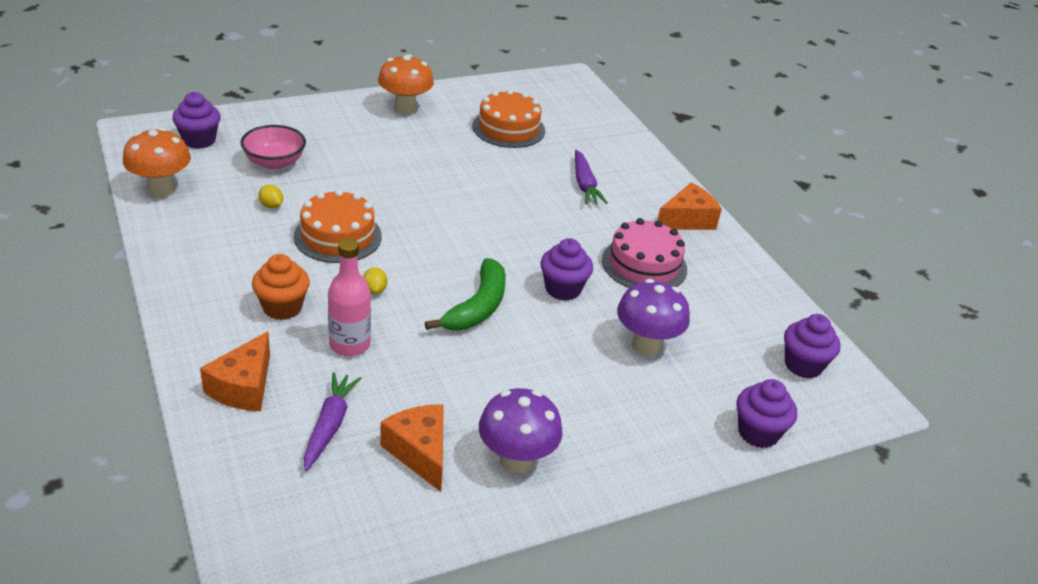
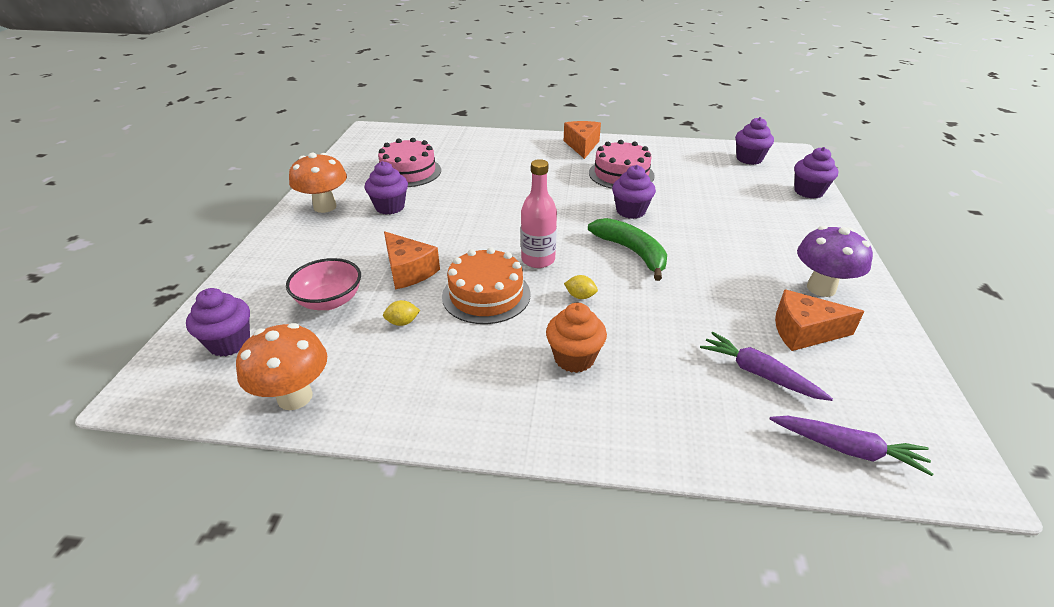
camera: 55 degrees left, 0 degrees up
(243, 387) = (686, 417): orange cheese -> orange cheese (408, 271)
(349, 344) = (650, 331): pink bottle -> pink bottle (538, 260)
(434, 141) = (390, 207): none -> purple cupcake
(508, 128) = (408, 172): orange cake -> pink cake
(584, 184) = (511, 166): purple carrot -> purple carrot (847, 449)
(646, 345) = (709, 200): purple mushroom -> none

